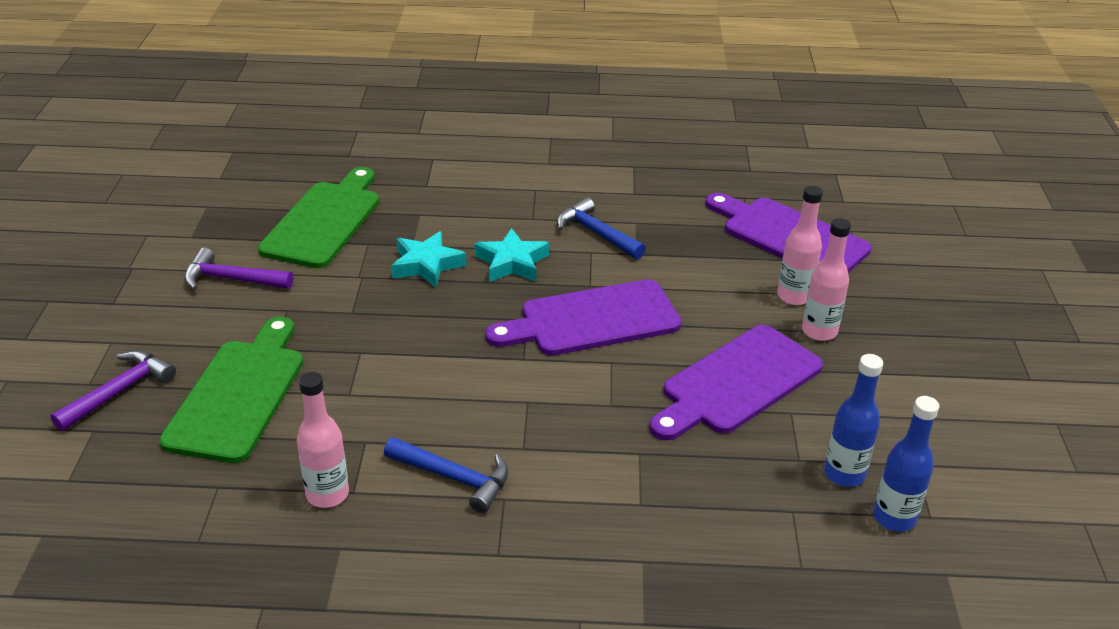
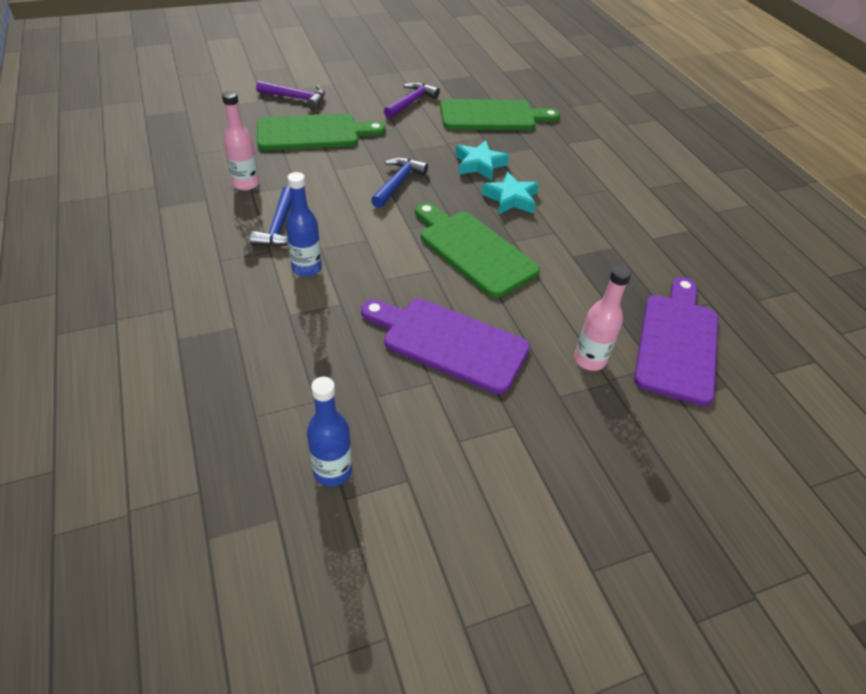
camera: 65 degrees right, 10 degrees up
(232, 279) = (411, 102): purple hammer -> purple hammer turned 45 degrees clockwise
(592, 320) = (474, 250): purple cutting board -> green cutting board
(596, 233) = (580, 230): blue hammer -> blue hammer (398, 183)
(819, 331) = (552, 384): pink bottle -> none
(844, 474) = (372, 428): blue bottle -> blue bottle (306, 268)

